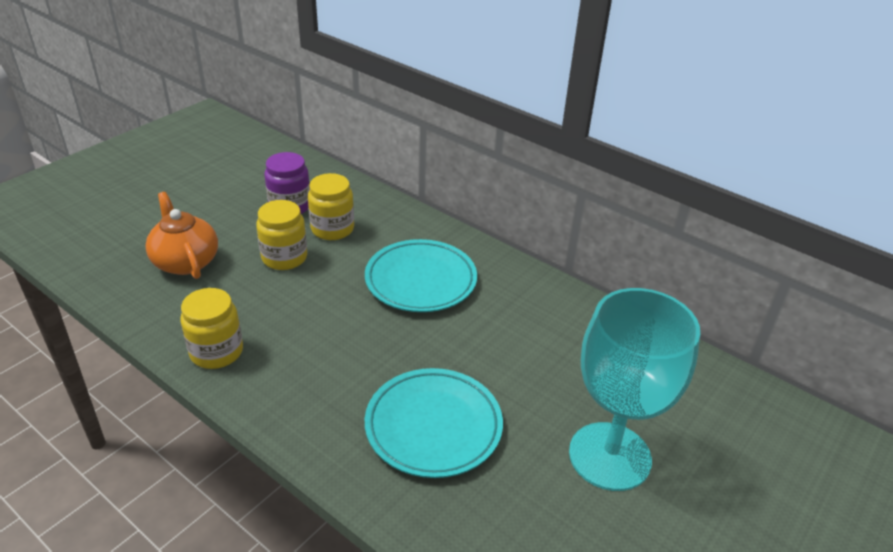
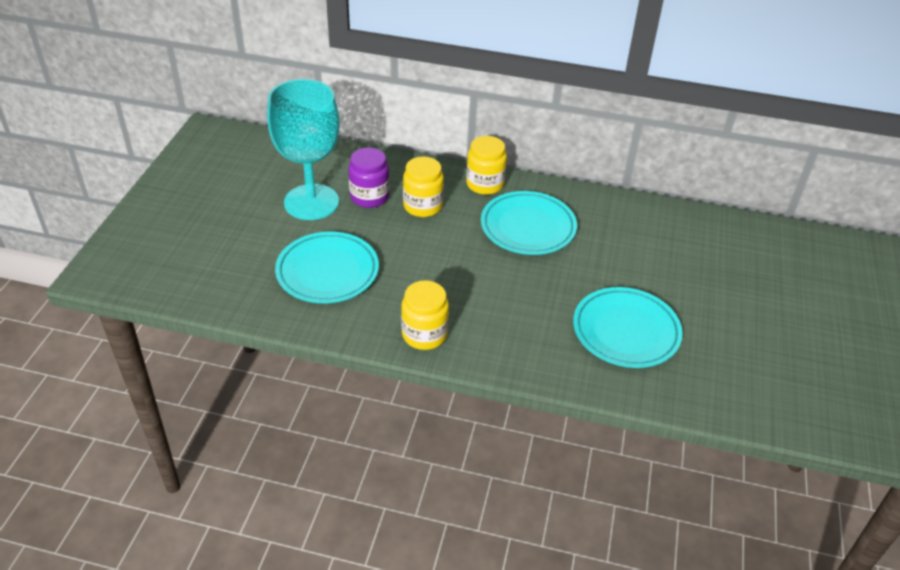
camera: 25 degrees left, 5 degrees up
(185, 261) = (327, 272): orange teapot -> turquoise plate
(284, 257) = (406, 242): yellow jar -> yellow jar (485, 184)
(609, 456) = (749, 309): turquoise goblet -> turquoise goblet (311, 202)

